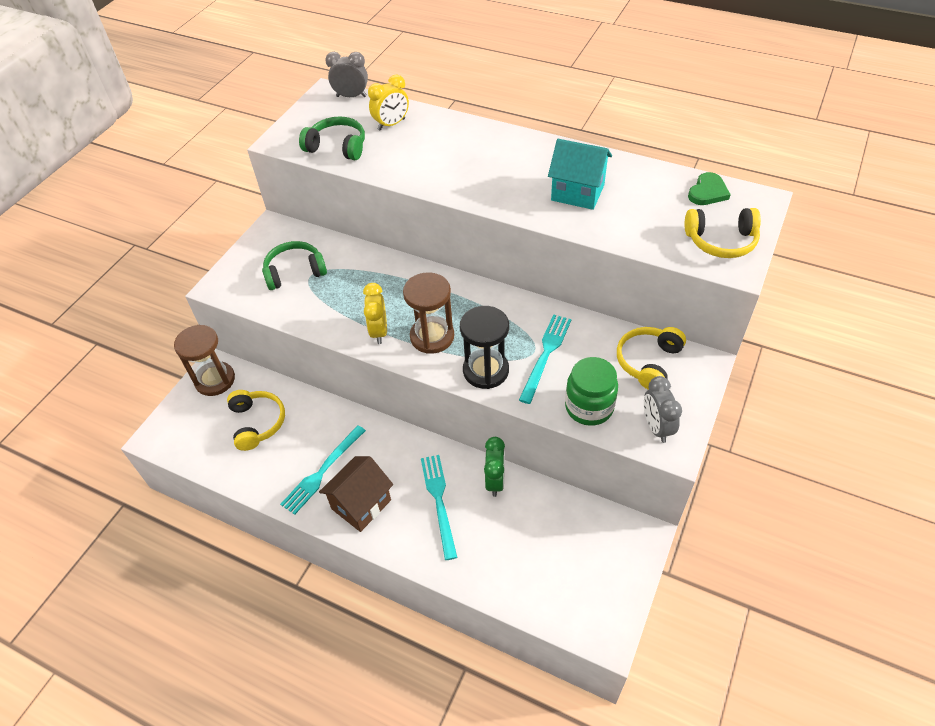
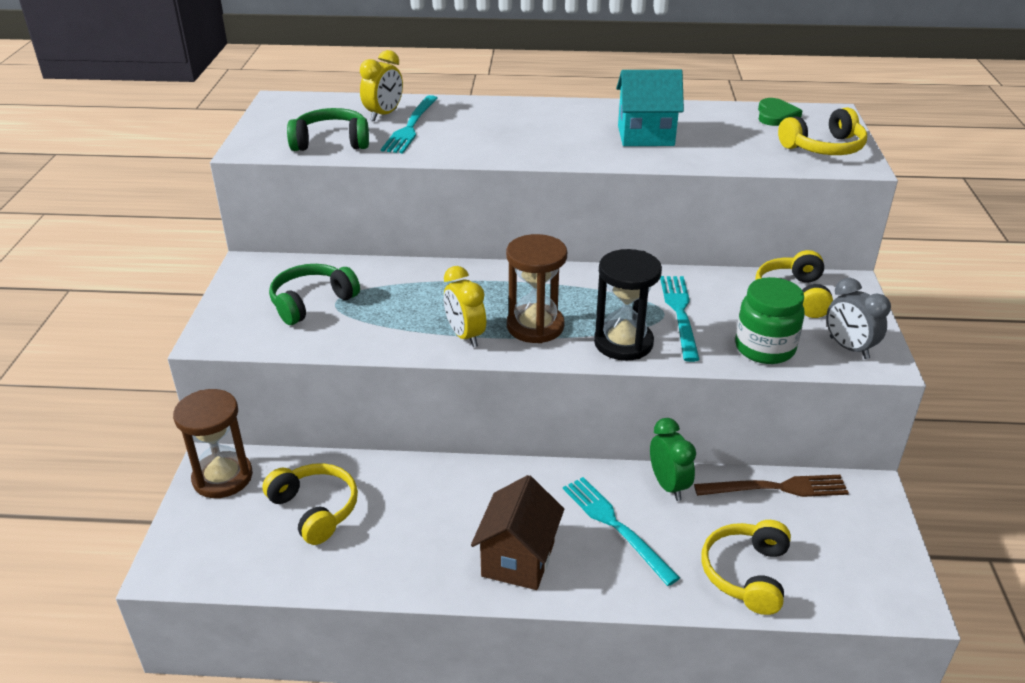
camera: 25 degrees left, 15 degrees down
(322, 471) = (442, 538): turquoise fork -> turquoise fork (411, 126)
(351, 96) = (313, 99): grey clock -> none
(505, 570) = (746, 574): none -> yellow headphones
(572, 509) = (776, 488): none -> brown fork

